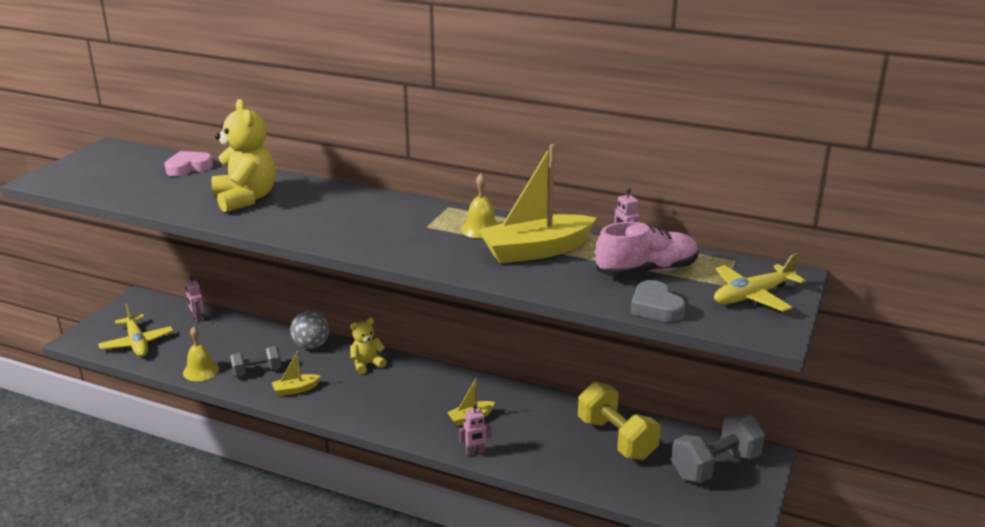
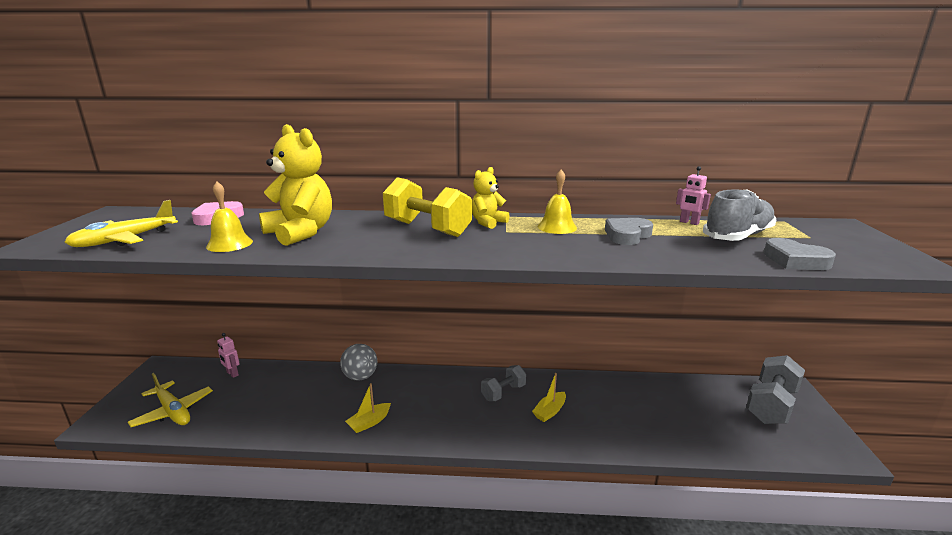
camera: 20 degrees left, 5 degrees down
(201, 371) = (258, 425): yellow bell -> yellow bell (229, 244)
(257, 371) = (319, 413): grey dumbbell -> grey dumbbell (503, 392)
(367, 364) = (423, 383): yellow teddy bear -> yellow teddy bear (488, 223)
(475, 452) = (580, 444): pink robot -> none
(536, 251) = (627, 235): yellow boat -> grey heart
(616, 438) = (679, 400): yellow dumbbell -> yellow dumbbell (427, 228)
(646, 271) = (737, 236): pink shoe -> grey shoe
(752, 296) = (845, 241): yellow plane -> yellow plane (125, 240)

